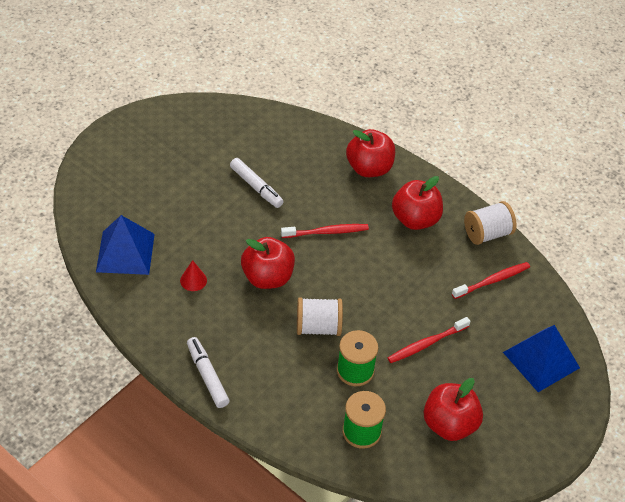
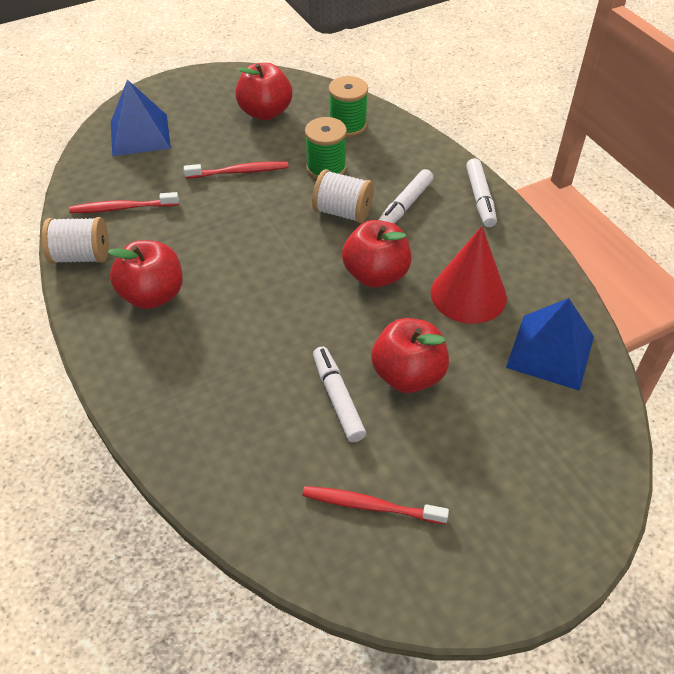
camera: 155 degrees left, 0 degrees up
(193, 280) = (468, 294): red cone -> red cone, size x2.20
(269, 348) = (404, 206): none -> white marker
(327, 232) = (274, 309): red toothbrush -> red toothbrush (370, 505)
(369, 168) = (160, 382): red apple -> red apple (408, 375)

